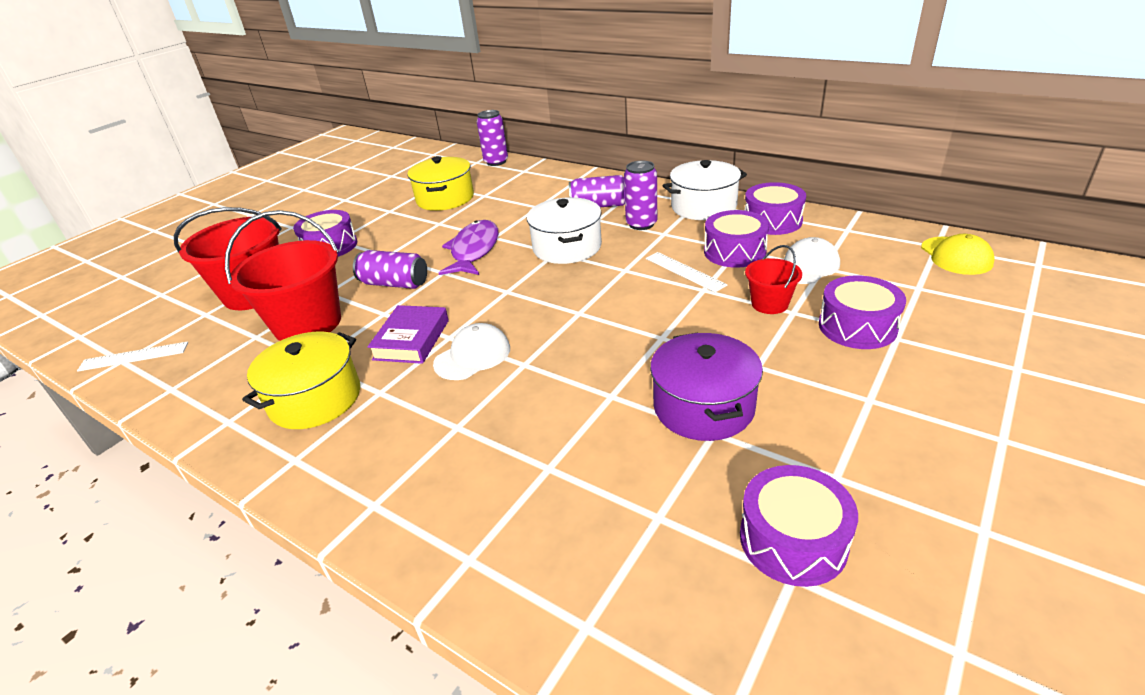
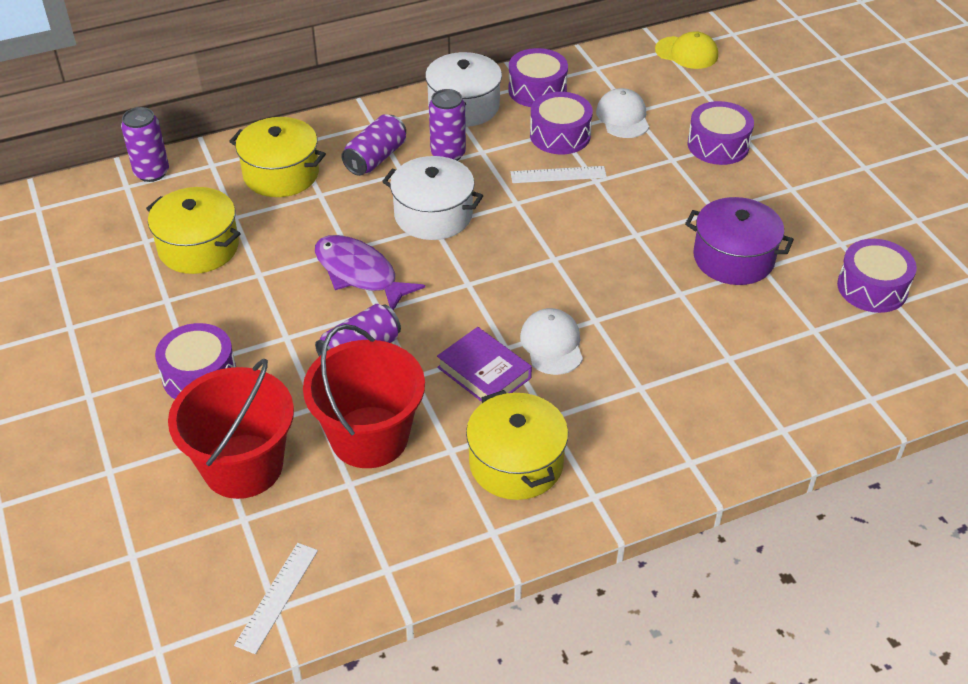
camera: 60 degrees left, 10 degrees up
(542, 189) = (281, 174): none -> yellow pot
(769, 304) = (650, 163): red bucket -> none

